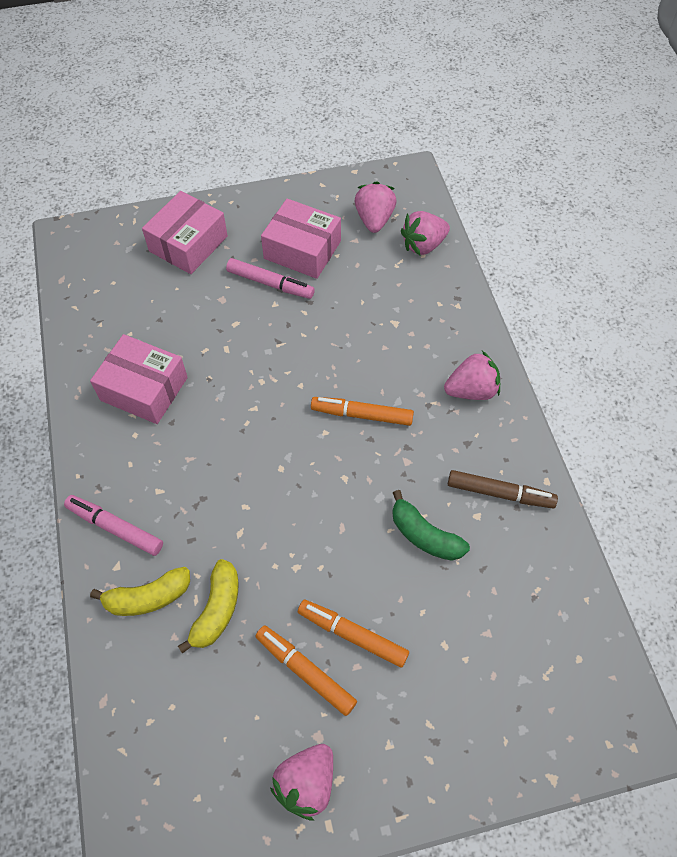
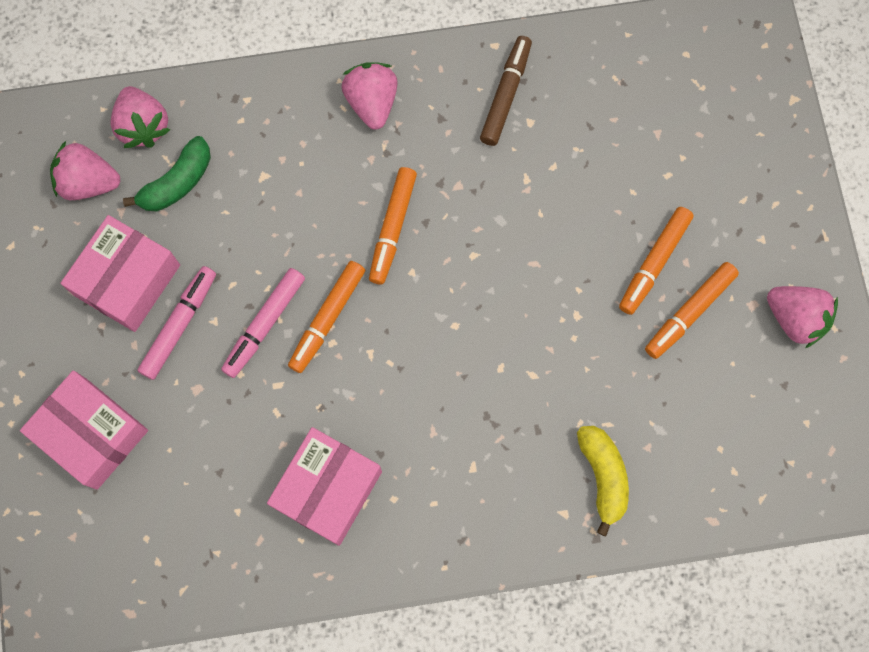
camera: 85 degrees left, 15 degrees up
(115, 528) = (517, 517): pink marker -> pink marker (264, 325)
(217, 609) = (620, 401): yellow banana -> none
(281, 376) = (327, 319): none -> orange marker
(424, 535) = (549, 178): green banana -> green banana (177, 182)

